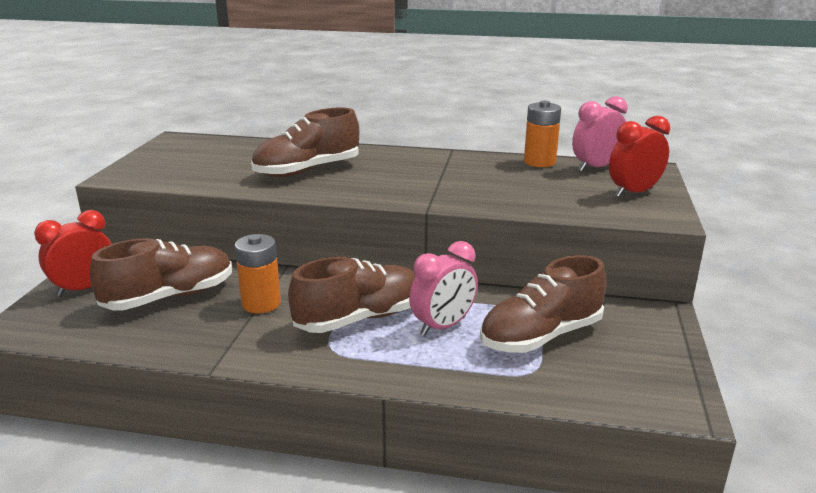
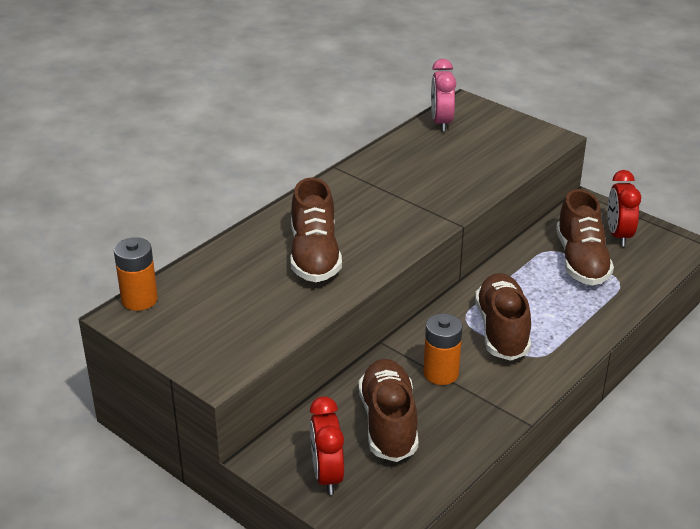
camera: 60 degrees left, 10 degrees up
(443, 326) = (540, 296): pink clock -> none
(539, 162) = (406, 140): orange battery -> orange battery (139, 300)
(634, 192) = (502, 130): red clock -> red clock (618, 235)

